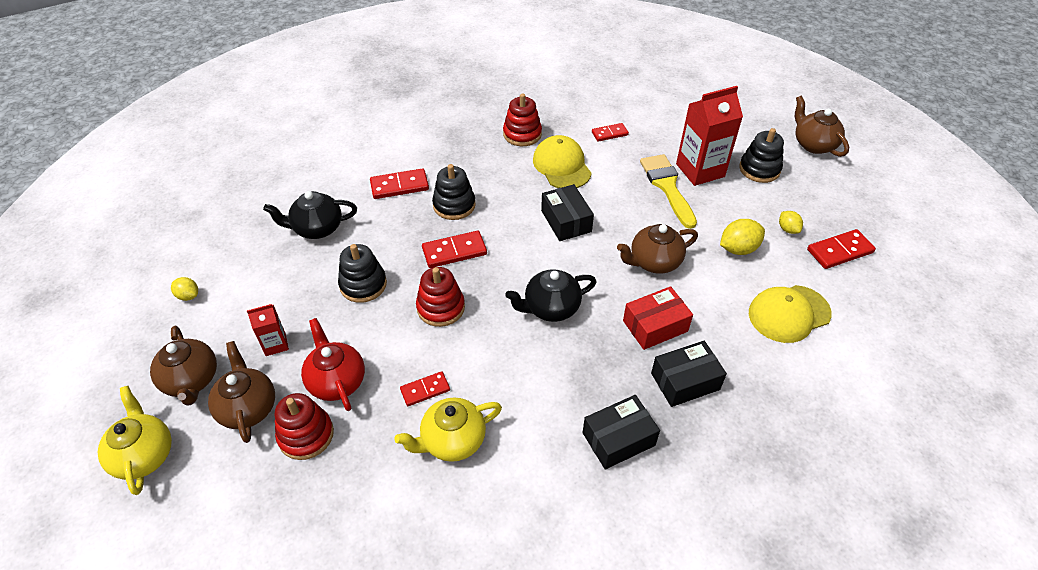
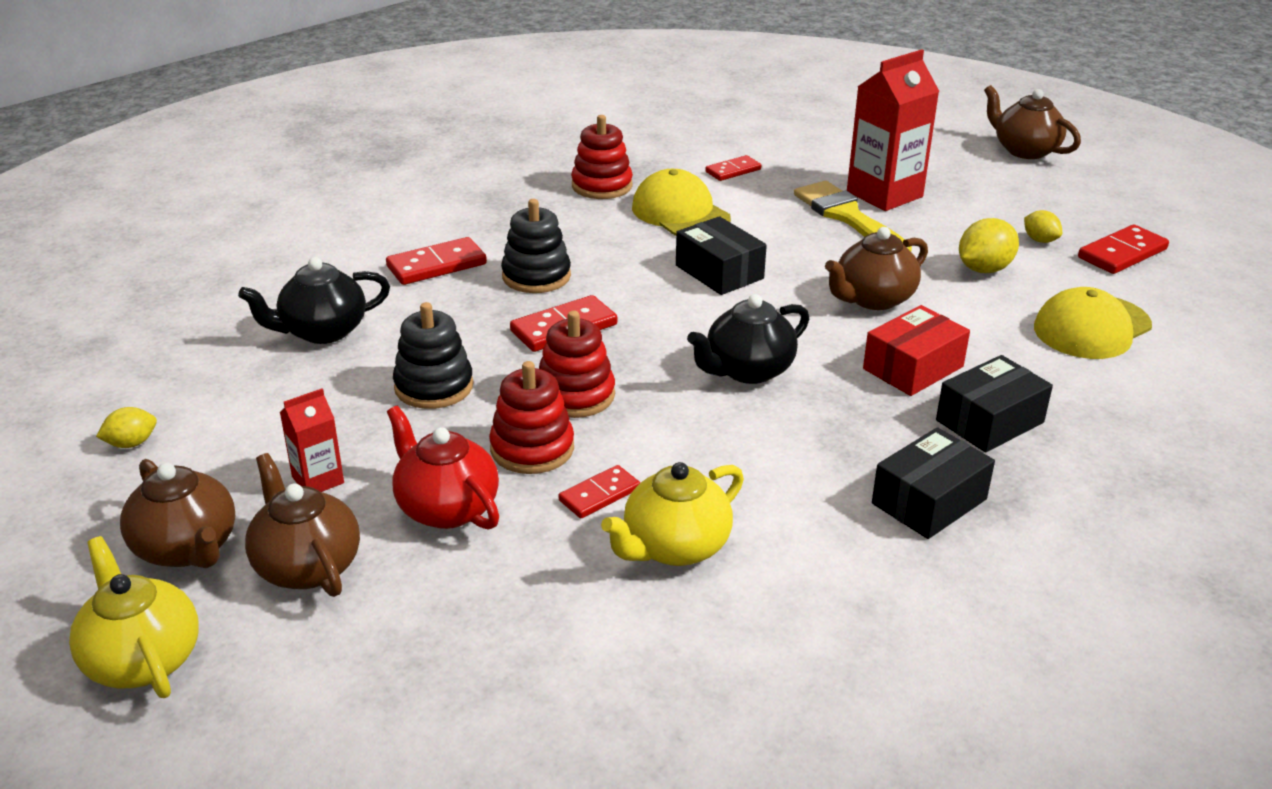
camera: 15 degrees left, 15 degrees down
(188, 296) = (131, 443): yellow lemon -> yellow lemon turned 45 degrees counterclockwise
(306, 435) = (426, 583): red stacking toy -> red stacking toy (532, 448)
(759, 169) = (966, 184): black stacking toy -> none

